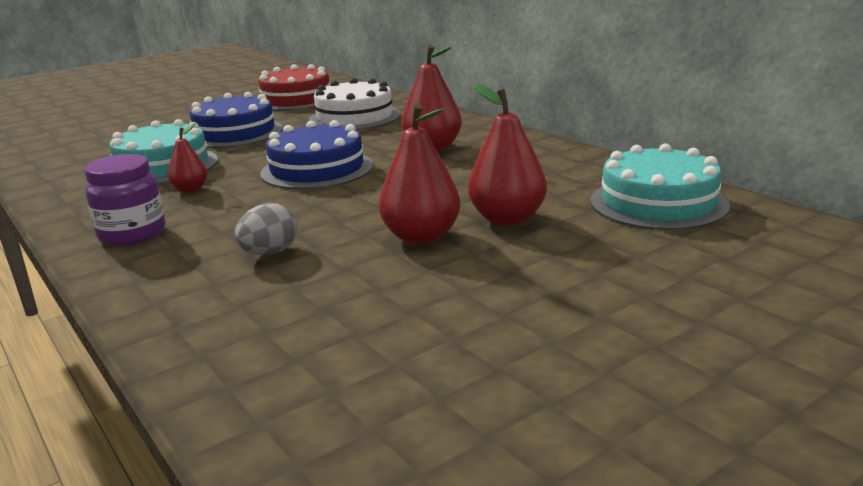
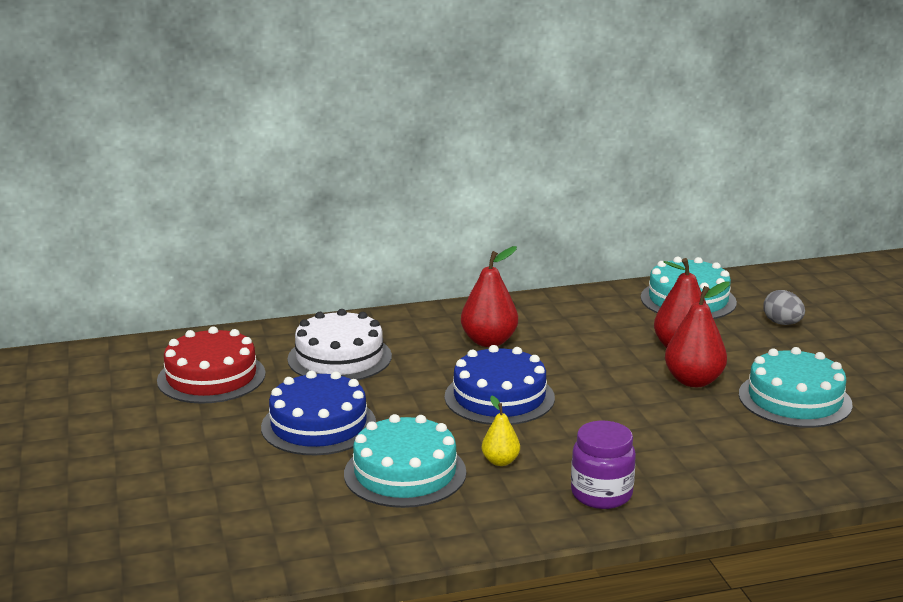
camera: 70 degrees left, 0 degrees up
(190, 189) = (500, 461): red pear -> yellow pear
(269, 253) = (686, 438): grey egg -> grey egg (782, 323)
(416, 301) = (794, 399): none -> turquoise cake

